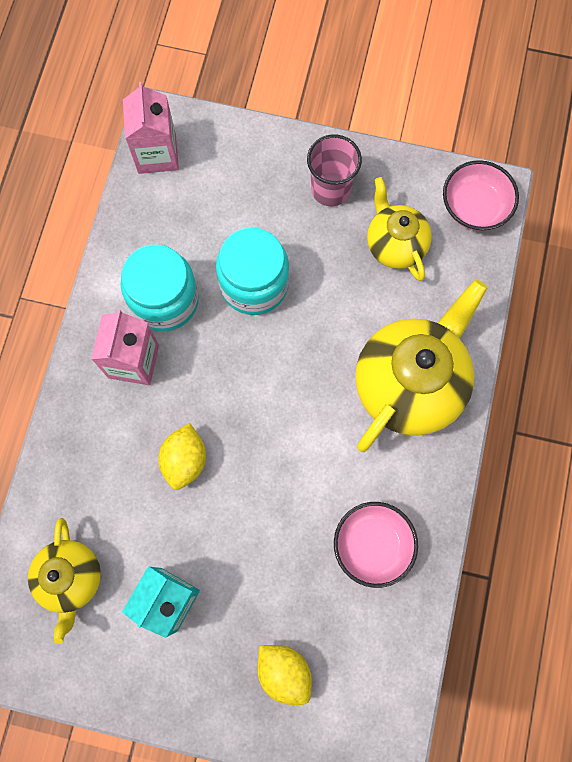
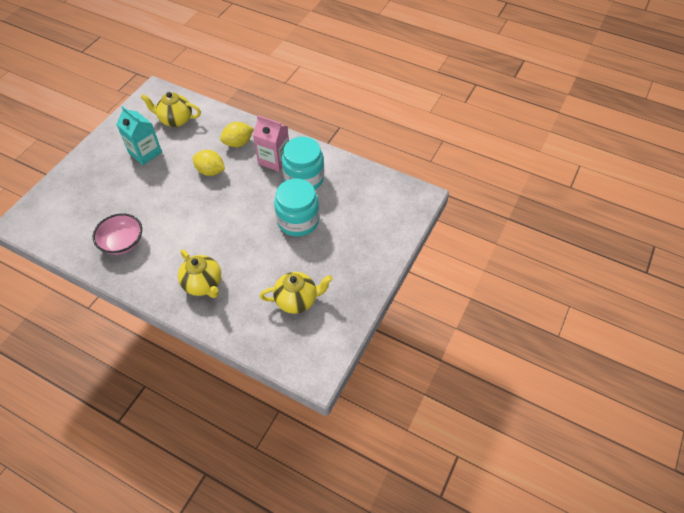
camera: 105 degrees right, 20 degrees down
(157, 154) = (398, 191): pink carton -> none
(284, 671) = (84, 190): yellow lemon -> yellow lemon (238, 143)
(330, 189) = (348, 274): pink cup -> none
(409, 384) = (203, 284): yellow teapot -> yellow teapot, size x0.58
(474, 207) = (308, 357): pink bowl -> none

